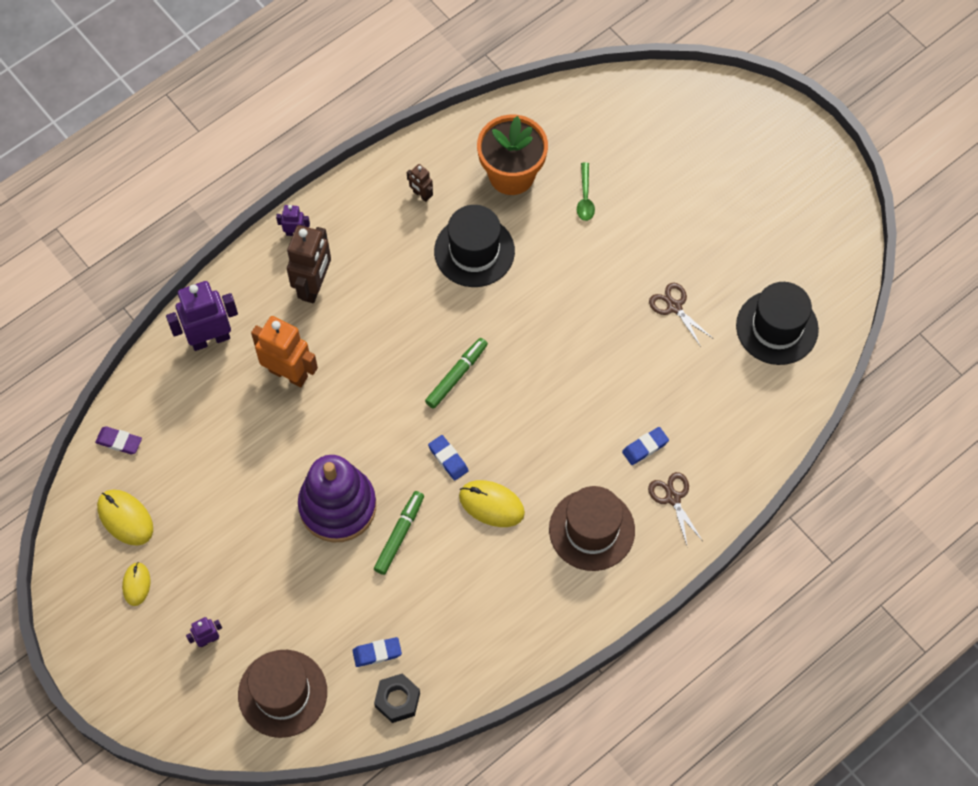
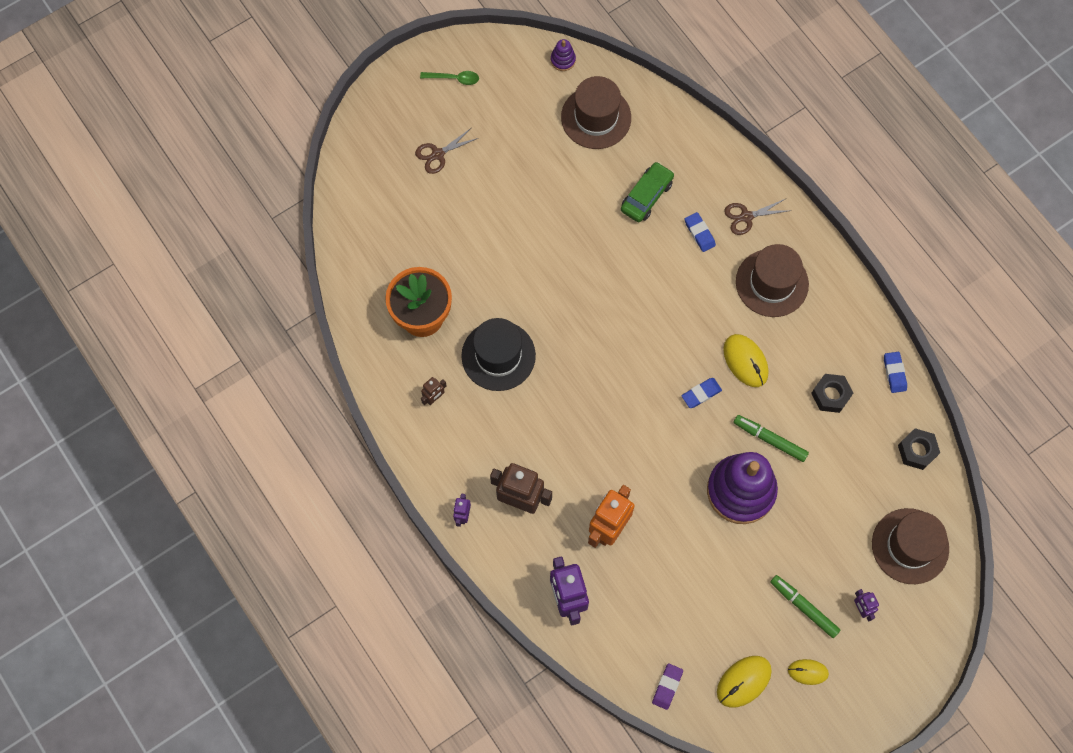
camera: 85 degrees left, 5 degrees up
(377, 653) = (876, 465): blue eraser -> blue eraser (894, 373)
(456, 375) = (621, 381): green marker -> green marker (804, 607)
(458, 600) = (830, 395): none -> black nut
(491, 504) = (745, 361): yellow mouse -> yellow mouse turned 60 degrees counterclockwise
(585, 197) = (453, 256): green spoon -> green spoon (454, 78)
(674, 307) = (569, 195): brown scissors -> brown scissors (437, 154)
(684, 387) = (646, 196): none -> green car
(777, 327) = (596, 117): black hat -> brown hat
(845, 287) = (563, 60): none -> purple stacking toy

